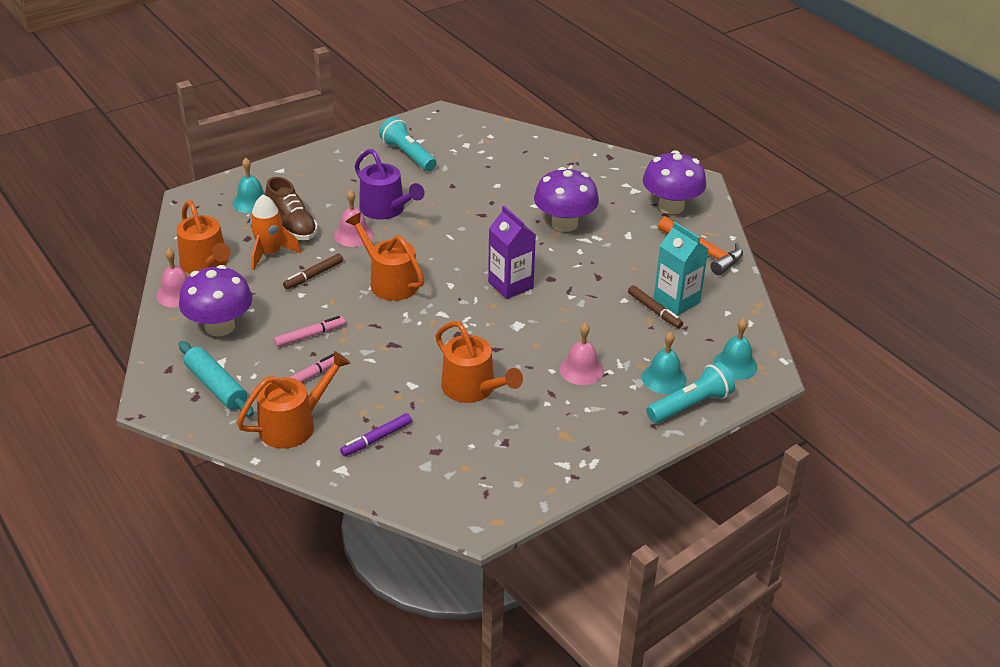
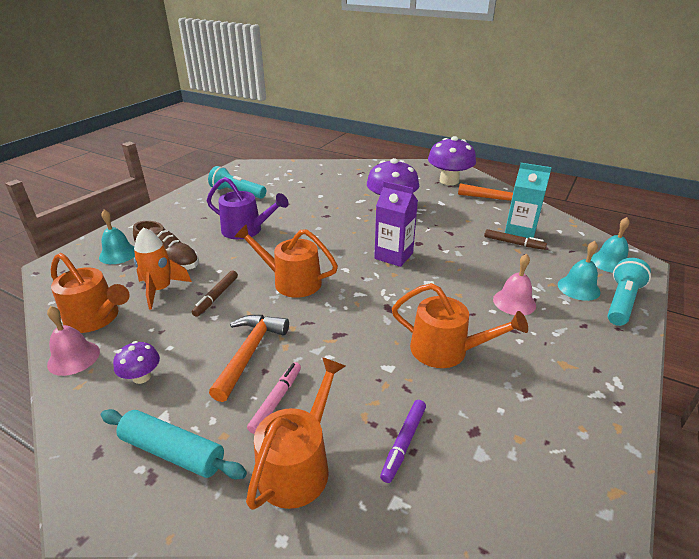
camera: 25 degrees left, 5 degrees down
(220, 326) = (142, 377): purple mushroom -> purple mushroom, size x0.51
(310, 335) = (249, 353): pink marker -> orange hammer
(353, 235) = (231, 255): pink bell -> none

